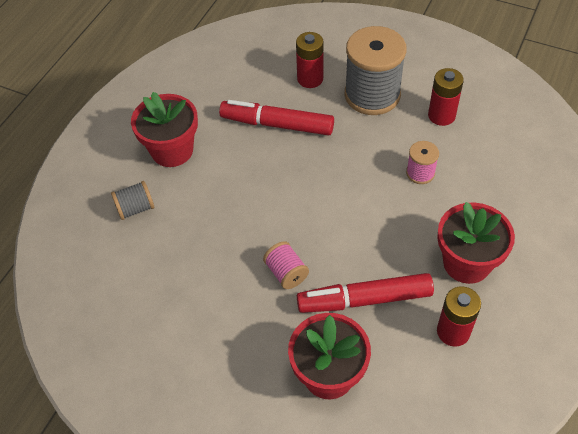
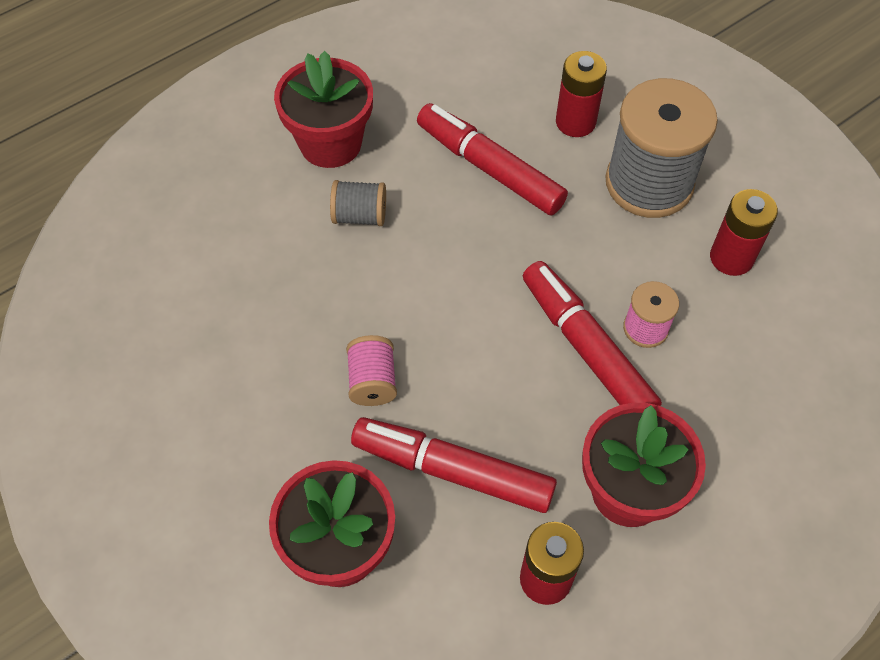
camera: 25 degrees right, 5 degrees up
(135, 208) = (238, 201): grey spool -> grey spool (360, 215)
(395, 198) = (586, 348): none -> red marker

